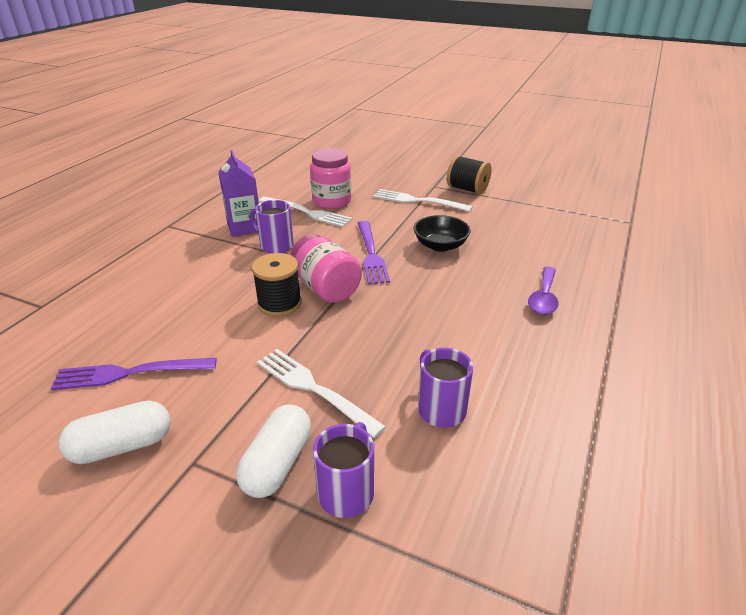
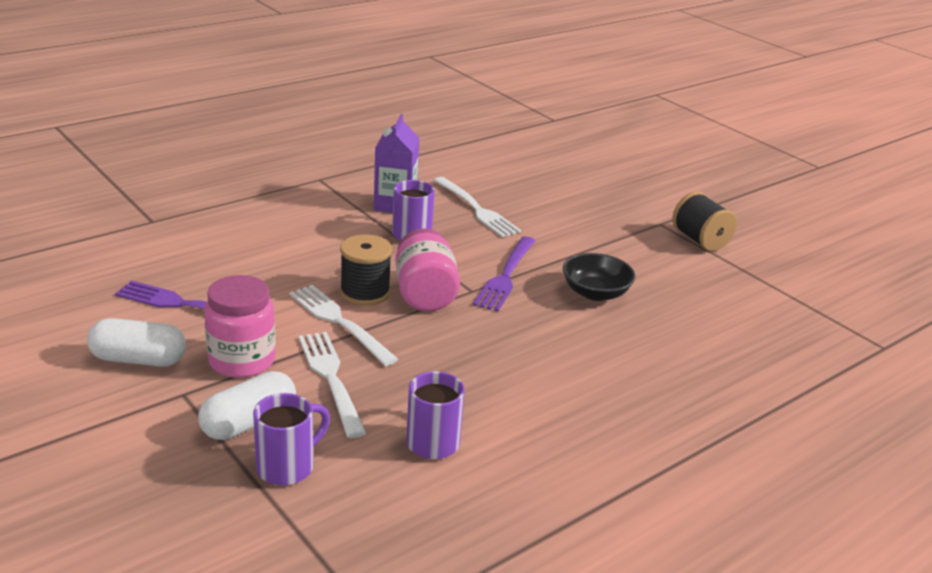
camera: 25 degrees right, 5 degrees down
(331, 201) = (516, 205): pink jar -> pink jar (242, 361)
(418, 201) = (620, 235): white fork -> white fork (339, 322)
(543, 298) = (659, 387): purple spoon -> none

